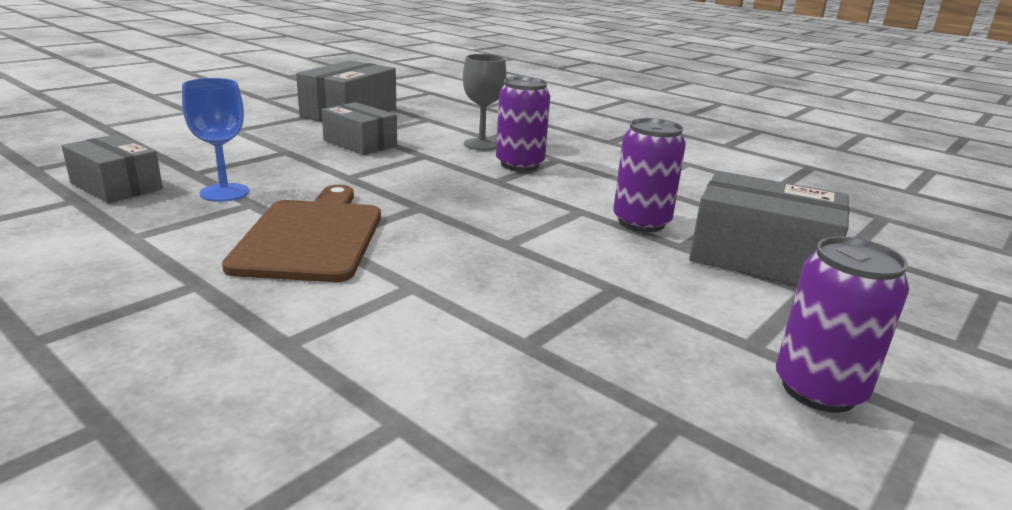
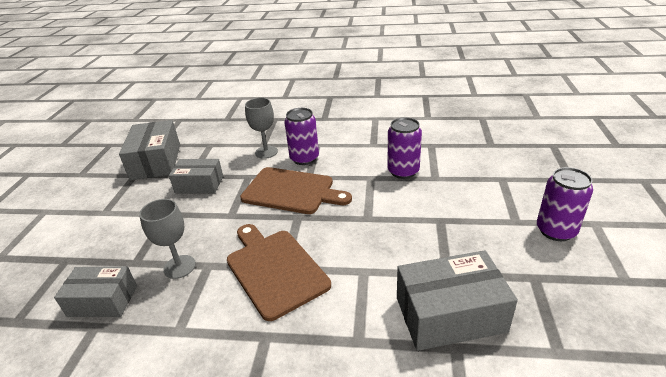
camera: 30 degrees left, 10 degrees up
(224, 192) = (179, 267): blue goblet -> grey goblet
(453, 184) = (292, 191): none -> brown cutting board
(761, 258) = (468, 168): grey box -> grey box (450, 314)

